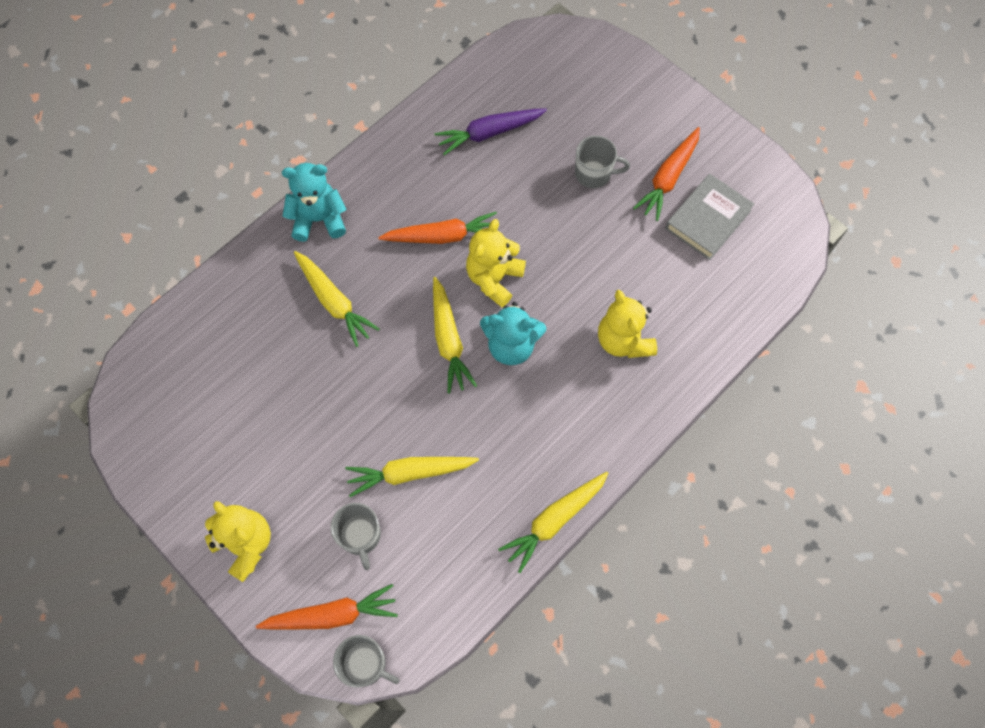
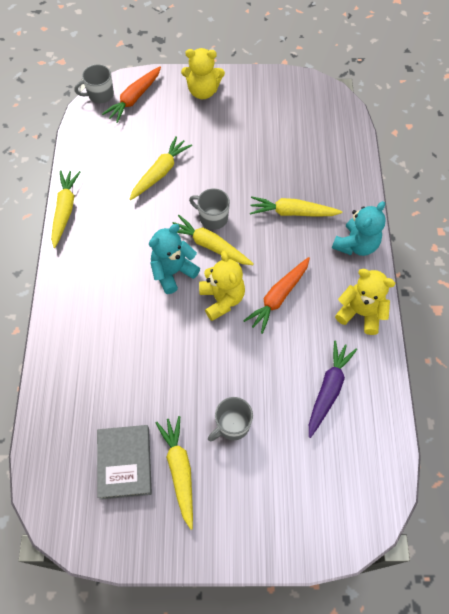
camera: 135 degrees right, 5 degrees down
(360, 536) = (155, 132): grey mug -> grey mug (212, 218)
(623, 340) = (110, 330): yellow teddy bear -> yellow teddy bear (360, 313)
(668, 178) = (179, 470): orange carrot -> yellow carrot

